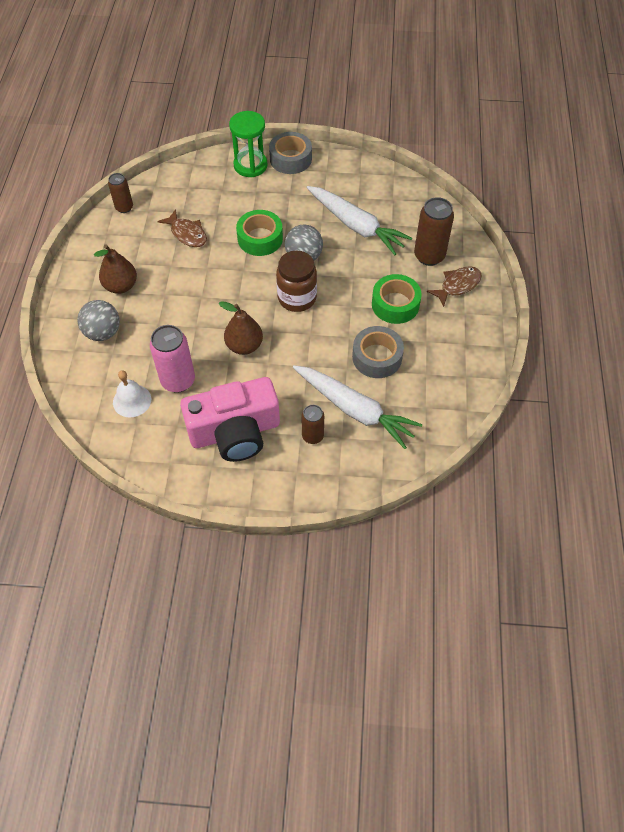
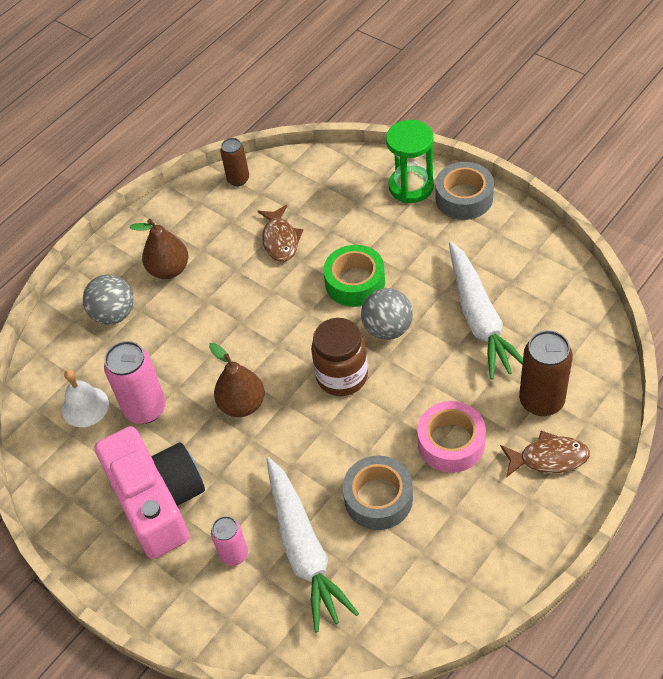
camera: 40 degrees right, 5 degrees down
(235, 432) = (158, 501): pink camera -> pink camera turned 135 degrees counterclockwise
(312, 436) = (234, 554): brown can -> pink can
(395, 304) = (451, 443): green tape -> pink tape

